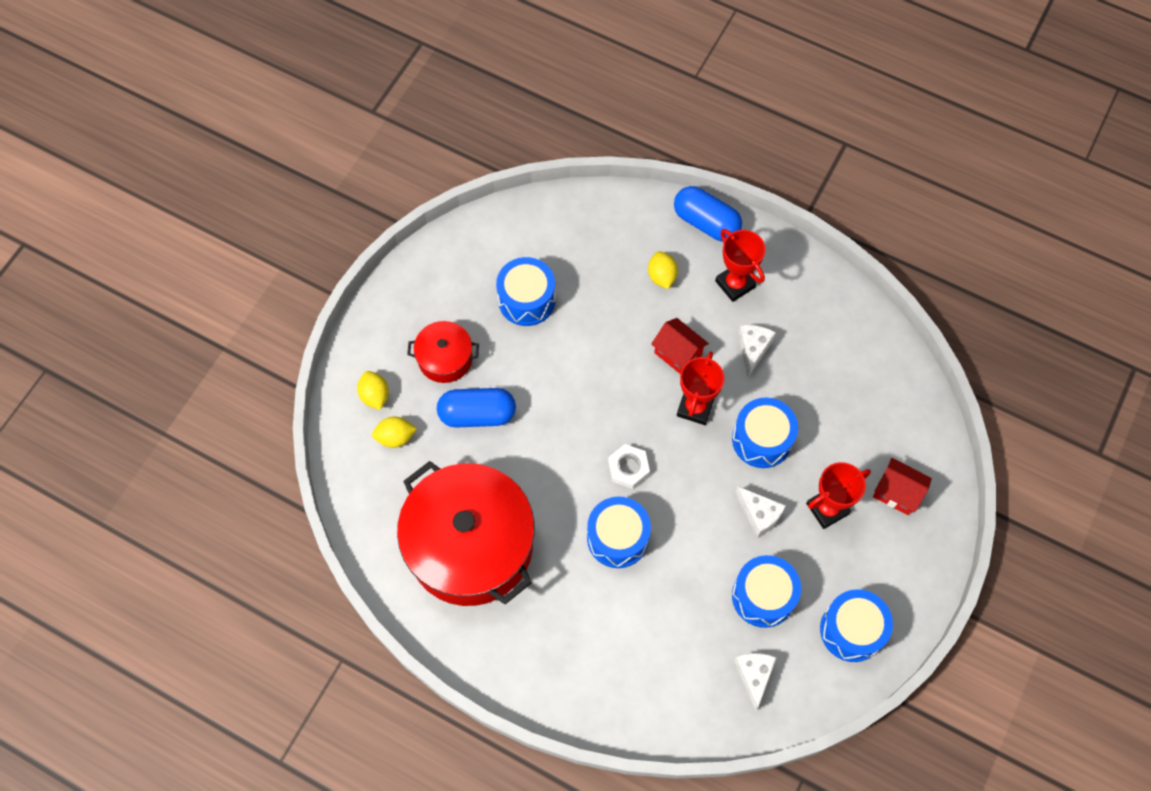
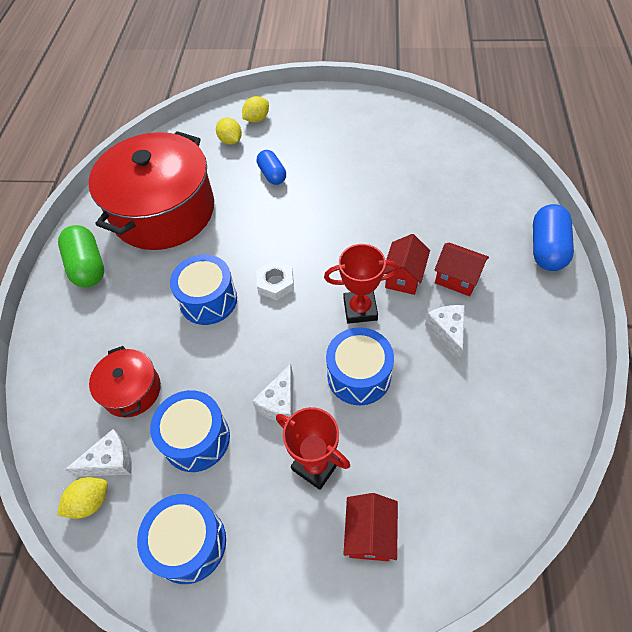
camera: 70 degrees right, 10 degrees down
(445, 358) = (307, 141): red pot -> red pot (132, 390)
(477, 414) = (272, 174): blue capsule -> blue capsule, size x0.65
(510, 647) = (88, 266): none -> green capsule
(527, 300) = (385, 165): blue drum -> none
(662, 276) = (469, 238): yellow lemon -> yellow lemon (90, 502)
(702, 311) = (457, 278): none -> red house
(735, 284) = (503, 293): red trophy -> none
(753, 349) = (447, 332): white cheese -> white cheese turned 90 degrees counterclockwise

